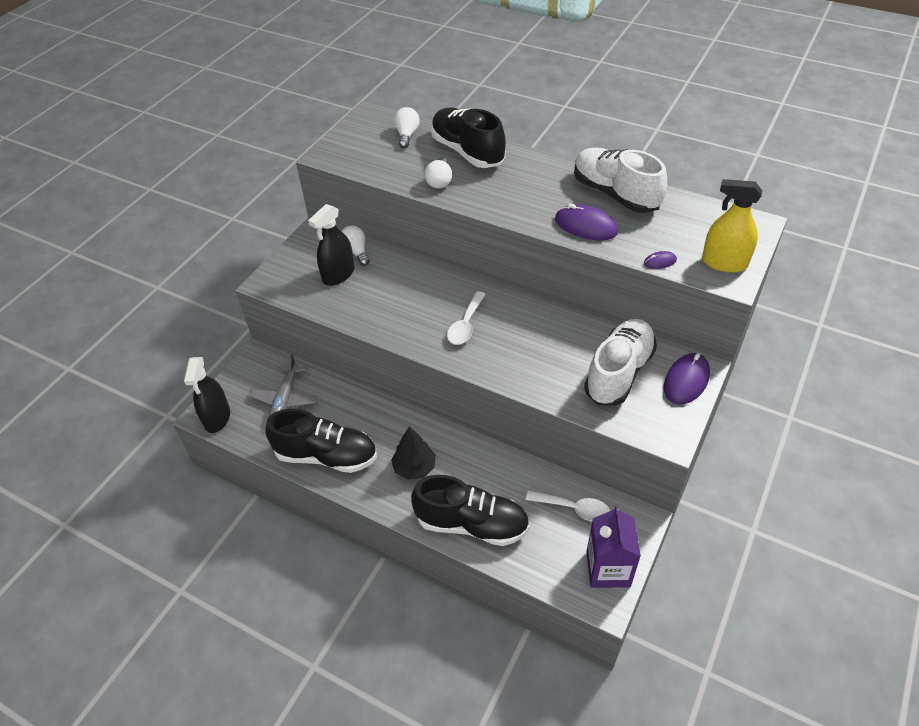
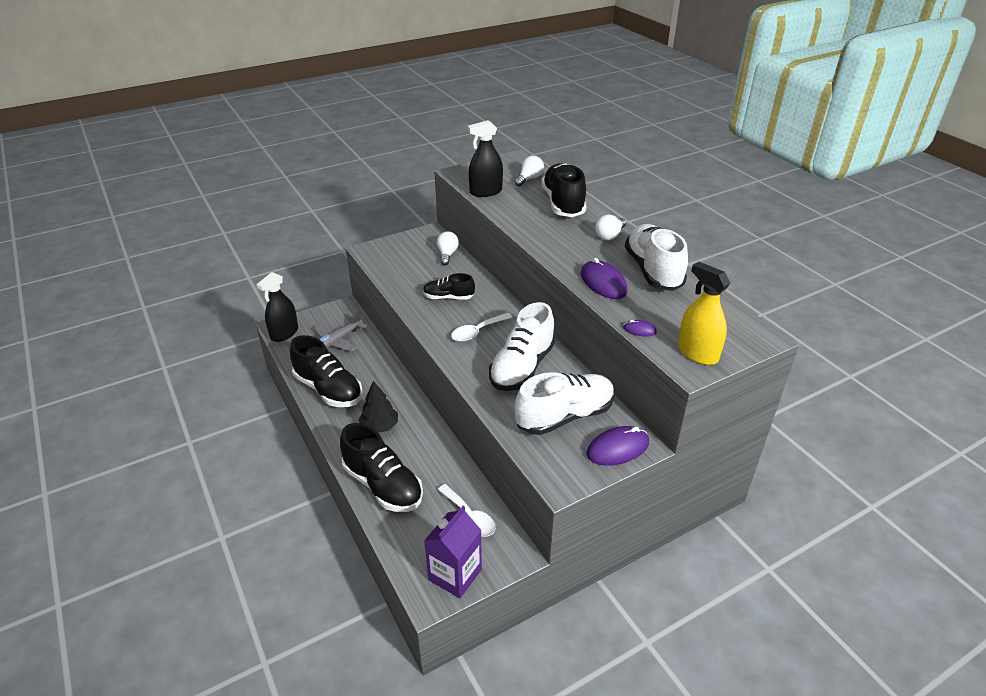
camera: 30 degrees right, 10 degrees down
(338, 274) = (420, 264): black spray bottle -> black spray bottle (486, 192)
(403, 300) = (448, 297): none -> black shoe
(439, 181) = (521, 215): white light bulb -> white light bulb (610, 236)
(540, 342) = (522, 367): none -> white shoe

